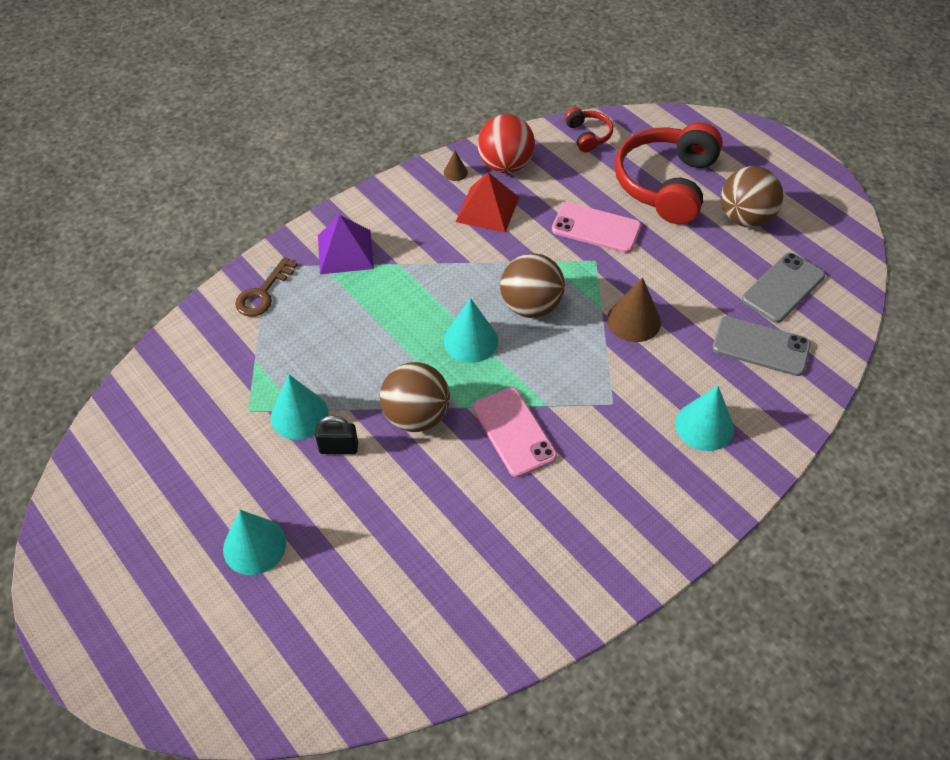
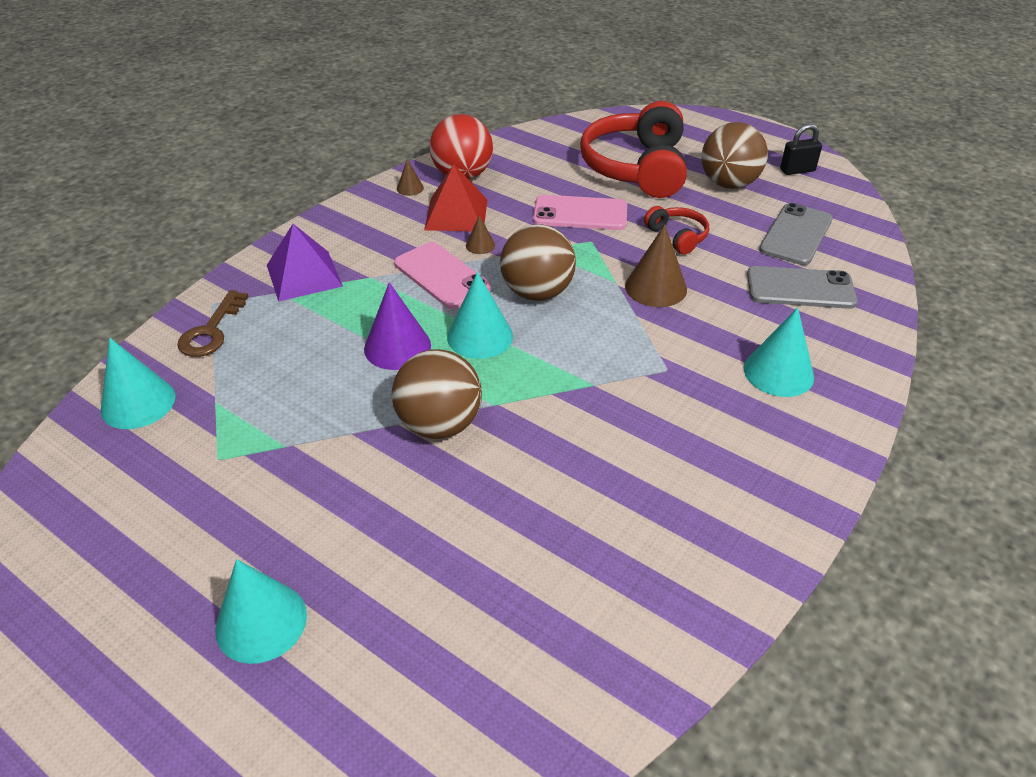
camera: 15 degrees left, 10 degrees down
(299, 415) = (288, 451): turquoise cone -> turquoise cone (138, 403)
(339, 448) = (350, 478): black padlock -> black padlock (797, 170)
(402, 337) = (397, 347): none -> purple cone
(498, 247) = (480, 245): none -> brown cone
(514, 432) = (564, 419): pink phone -> pink phone (441, 276)
(588, 135) = (540, 140): red headphones -> red headphones (677, 236)

